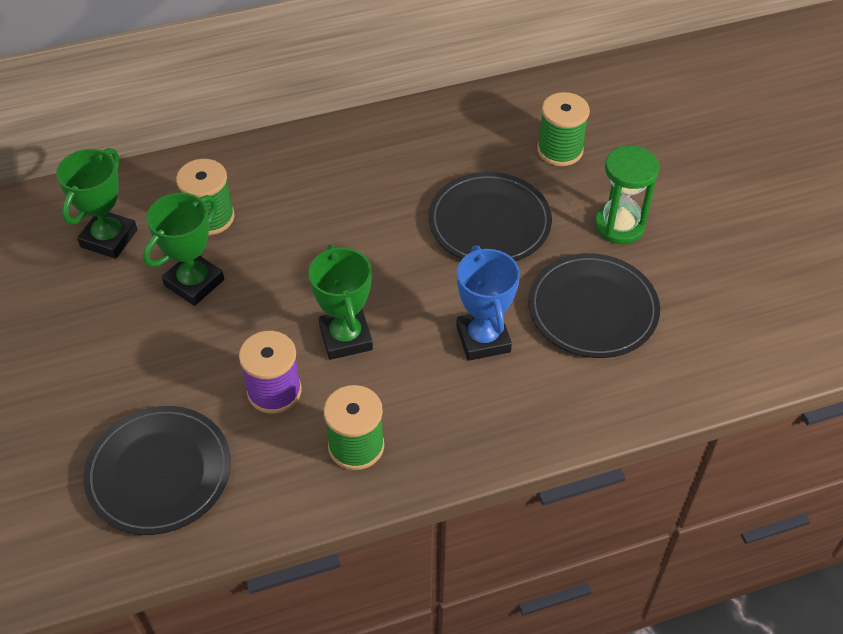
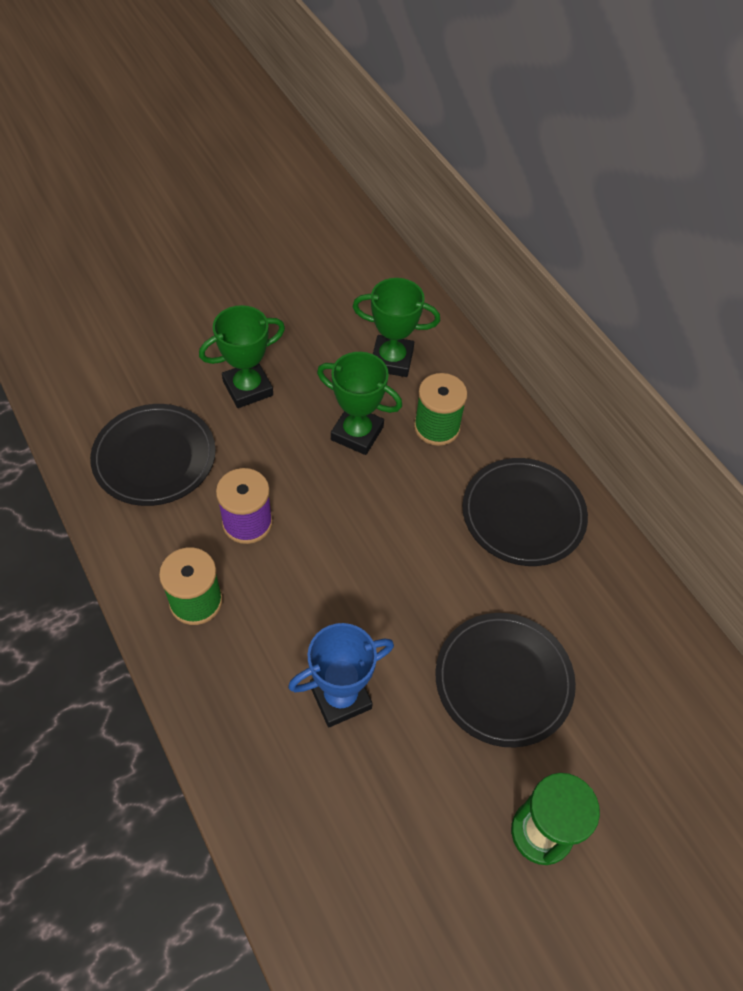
camera: 75 degrees right, 5 degrees up
(345, 337) = (318, 568): green trophy -> green trophy (248, 388)
(560, 150) = (642, 746): green spool -> none
(592, 309) = (405, 811): black plate -> black plate (523, 514)

